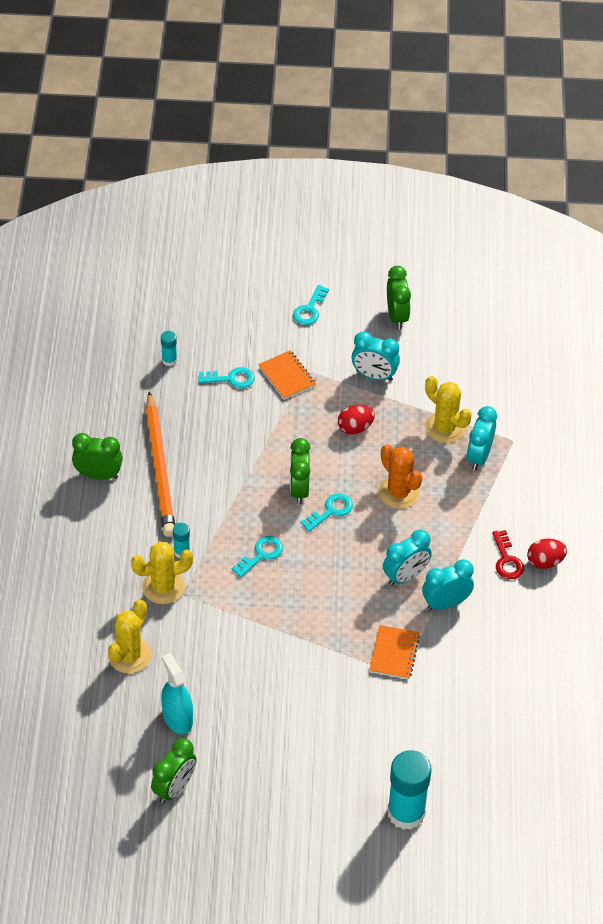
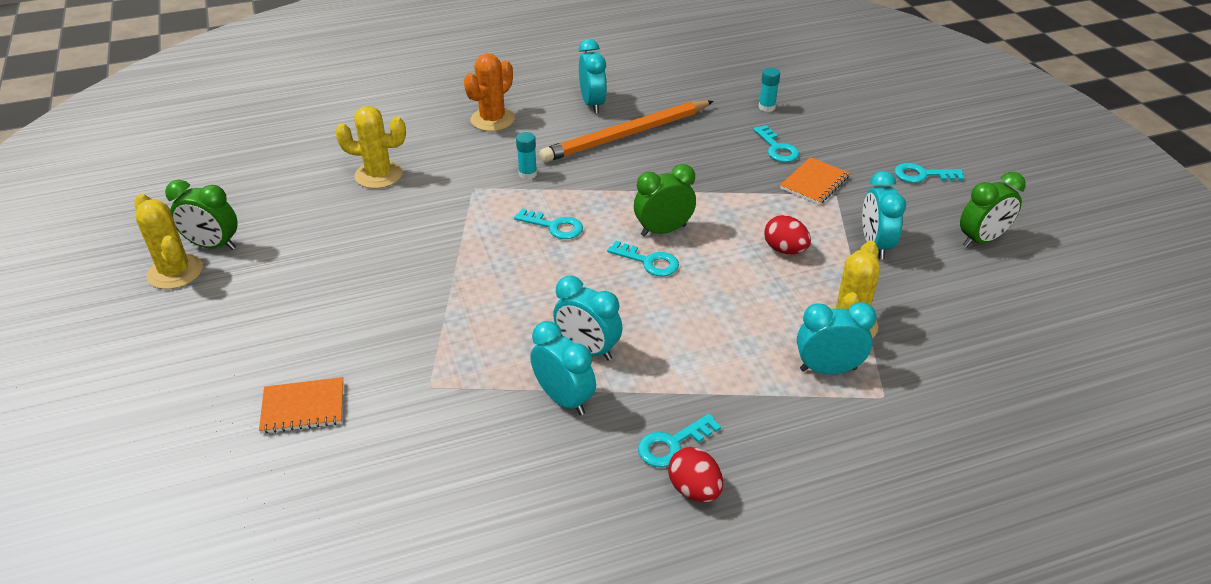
camera: 70 degrees right, 10 degrees down
(98, 475) = (592, 104): green clock -> turquoise clock
(163, 587) = (476, 174): yellow cactus -> yellow cactus (175, 272)
(177, 718) = (307, 225): turquoise spray bottle -> none
(394, 653) = (460, 370): orange notebook -> orange notebook (303, 407)
(399, 492) = (715, 310): orange cactus -> orange cactus (492, 119)
(406, 813) = (204, 448): turquoise glue stick -> none
(507, 560) = (672, 444): red key -> turquoise key

